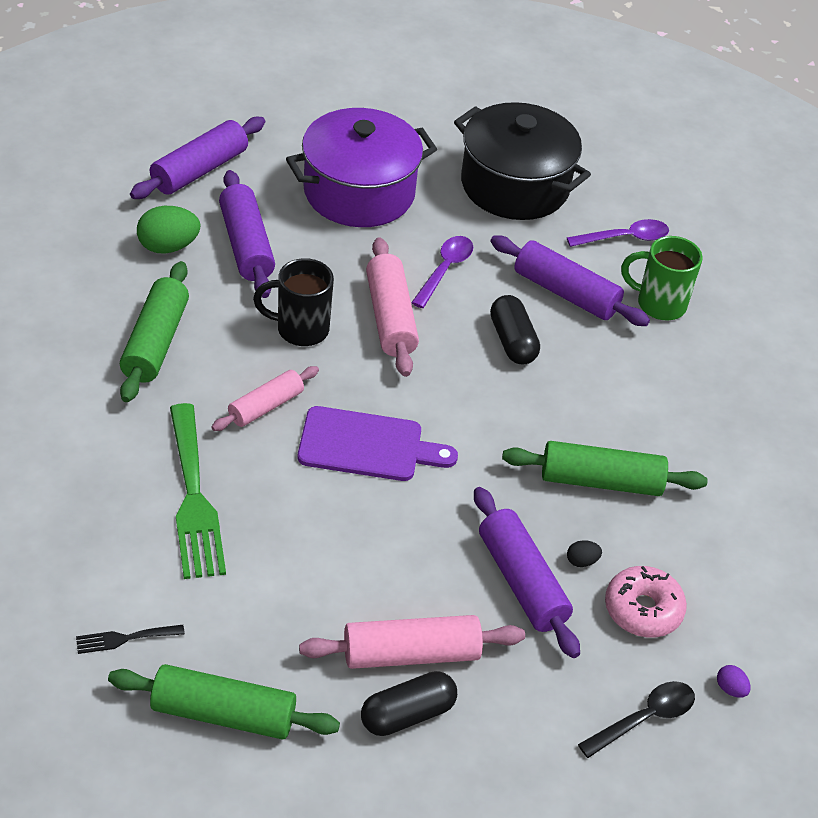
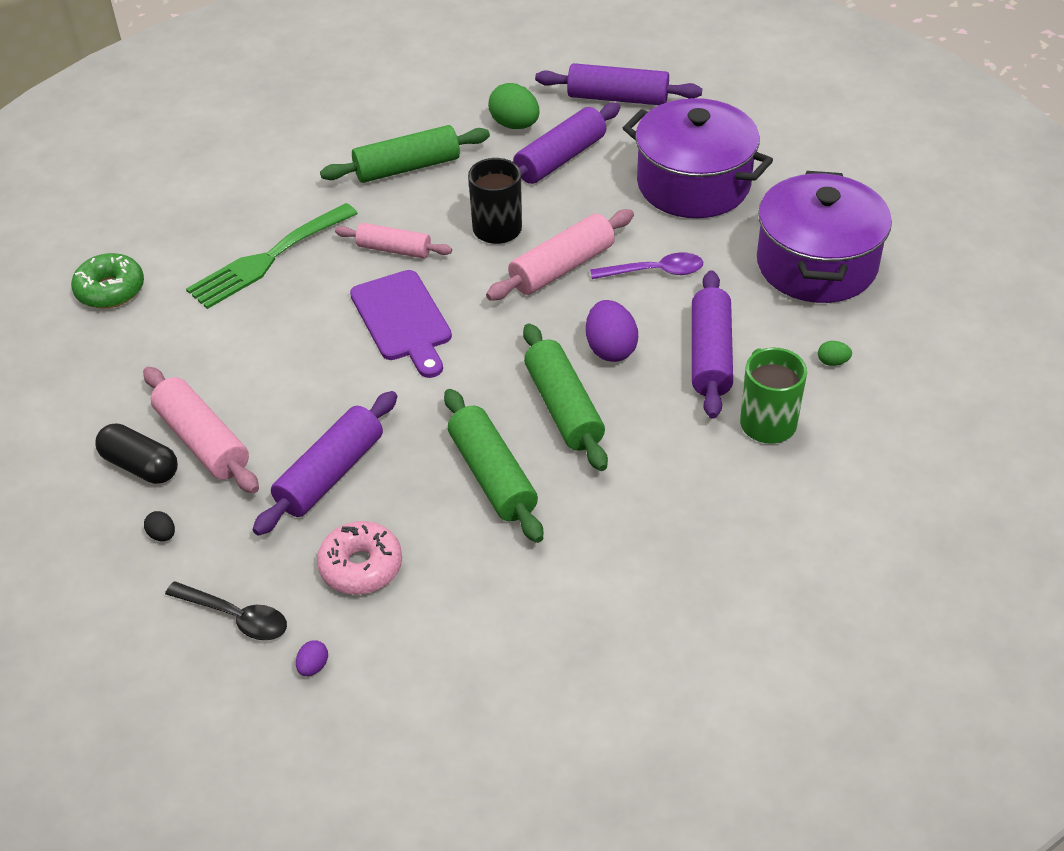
camera: 65 degrees right, 0 degrees up
(124, 639) = (110, 290): black fork -> green donut
(223, 714) = (76, 368): green rolling pin -> green rolling pin (563, 408)
(512, 341) = (610, 349): black capsule -> purple egg
(515, 185) = (816, 264): black pot -> purple pot
(581, 561) = (385, 502): black egg -> black egg (162, 535)
(624, 238) = (832, 362): purple spoon -> green egg

